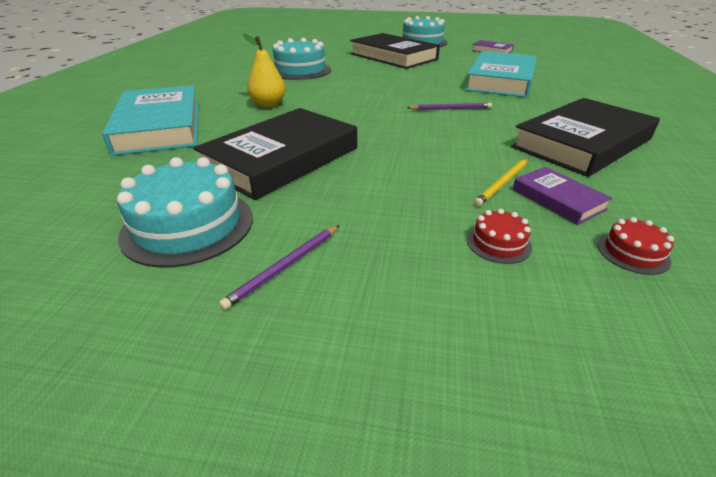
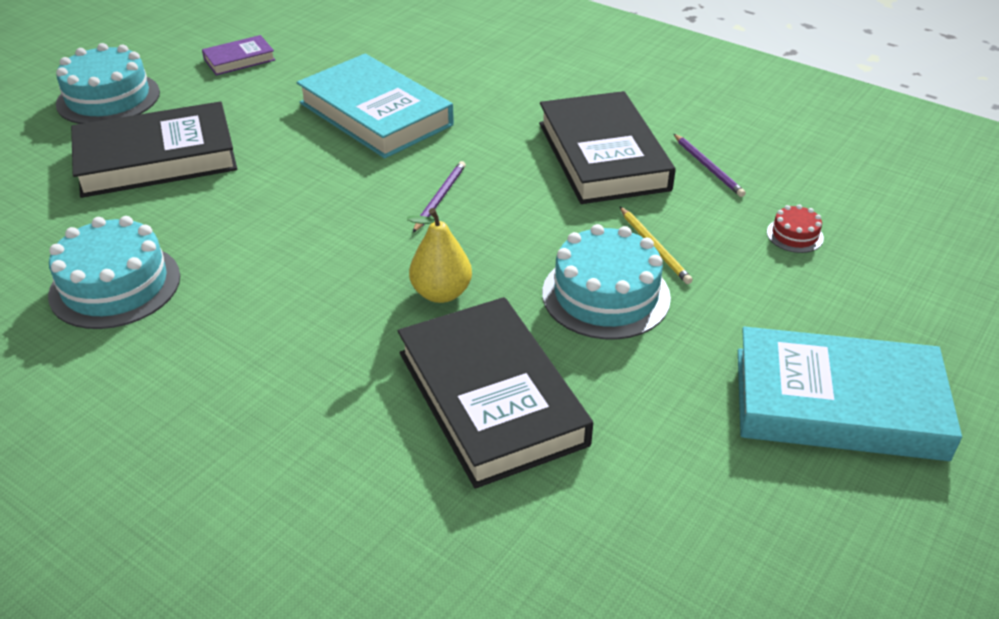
camera: 65 degrees left, 5 degrees up
(160, 127) = (260, 522): turquoise book -> turquoise book (838, 403)
(188, 226) = (620, 516): turquoise cake -> turquoise cake (606, 295)
(268, 104) = (267, 367): yellow pear -> yellow pear (441, 293)
(285, 267) = (733, 449): purple pencil -> purple pencil (708, 167)
(498, 243) = (753, 298): red cake -> none
(558, 199) = (701, 229): purple book -> none

